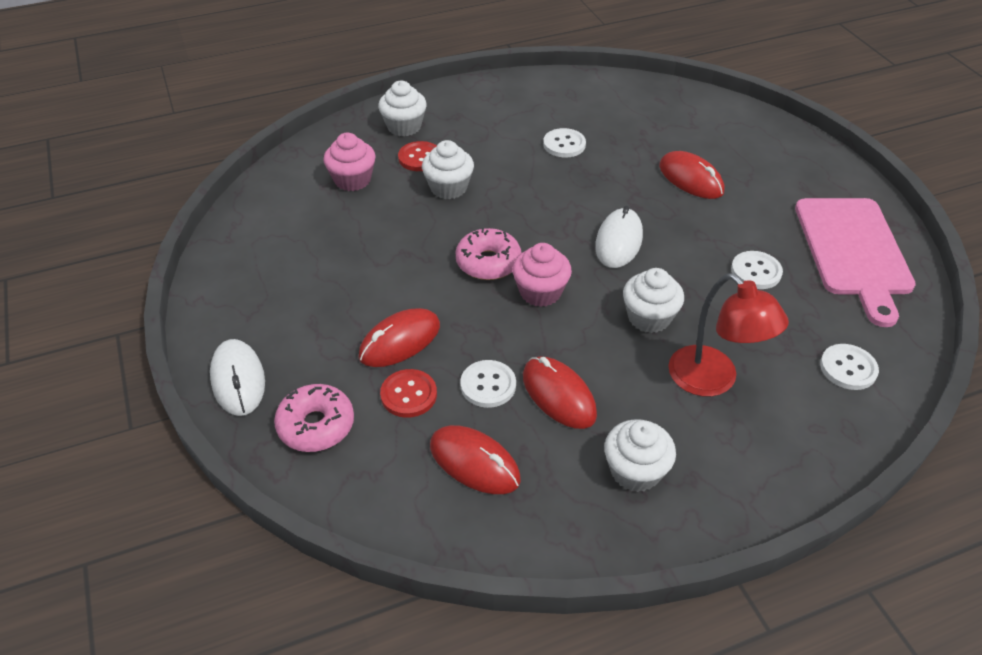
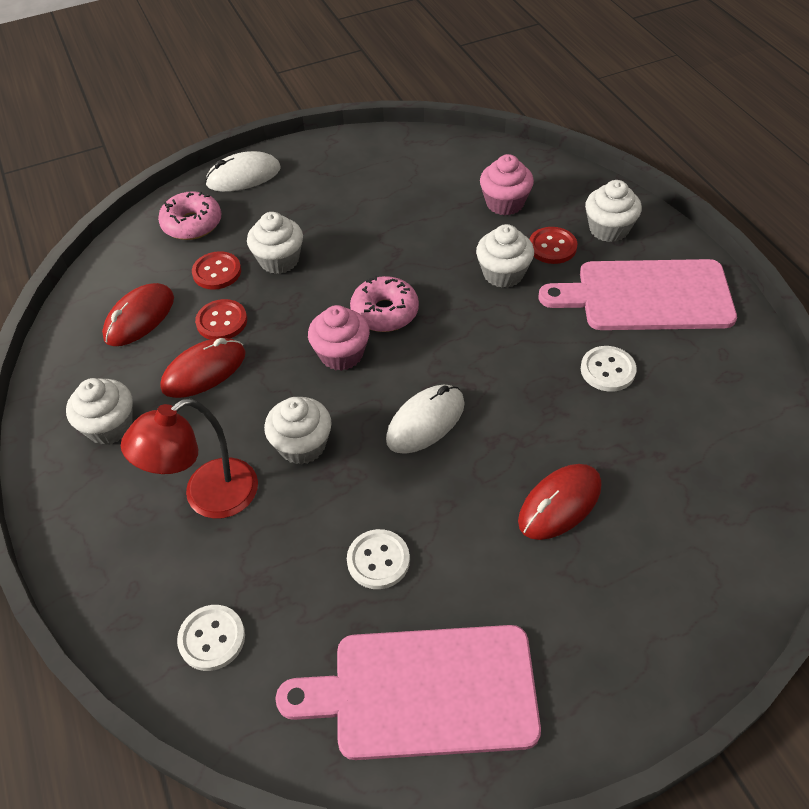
camera: 90 degrees right, 5 degrees up
(400, 341) = (279, 260): red mouse -> white cupcake
(487, 117) = (647, 296): none -> pink cutting board
(488, 385) = (222, 321): white button -> red button
(619, 241) = (425, 422): white mouse -> white mouse turned 60 degrees counterclockwise

